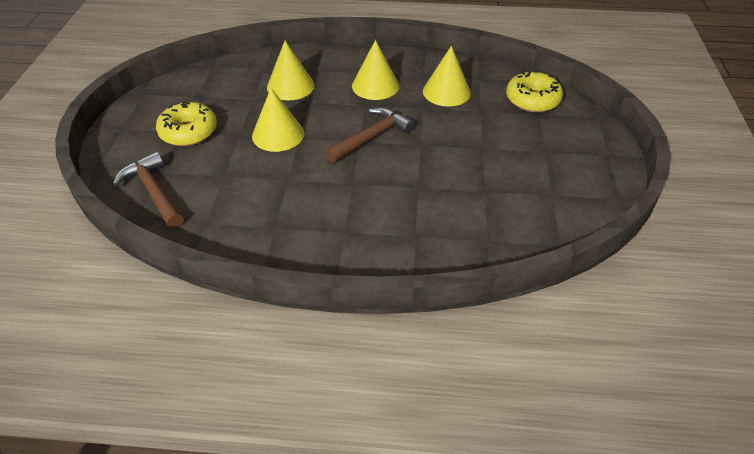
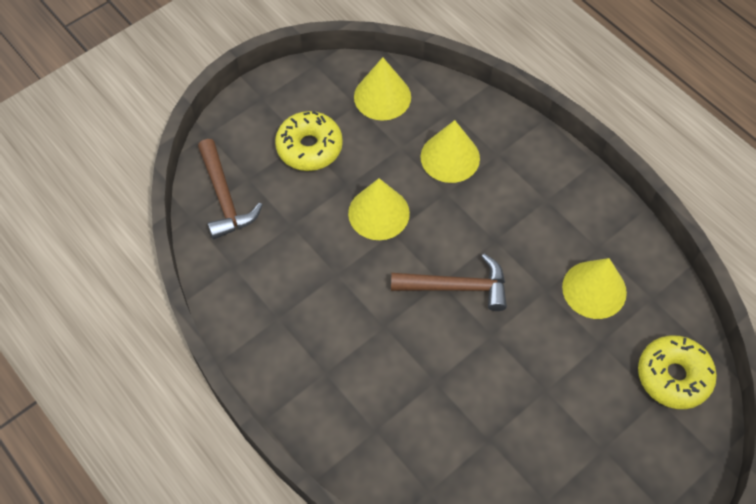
camera: 45 degrees right, 15 degrees up
(153, 192) = (225, 197): brown hammer -> brown hammer turned 150 degrees clockwise
(375, 85) = (531, 222): yellow cone -> yellow cone (382, 96)

